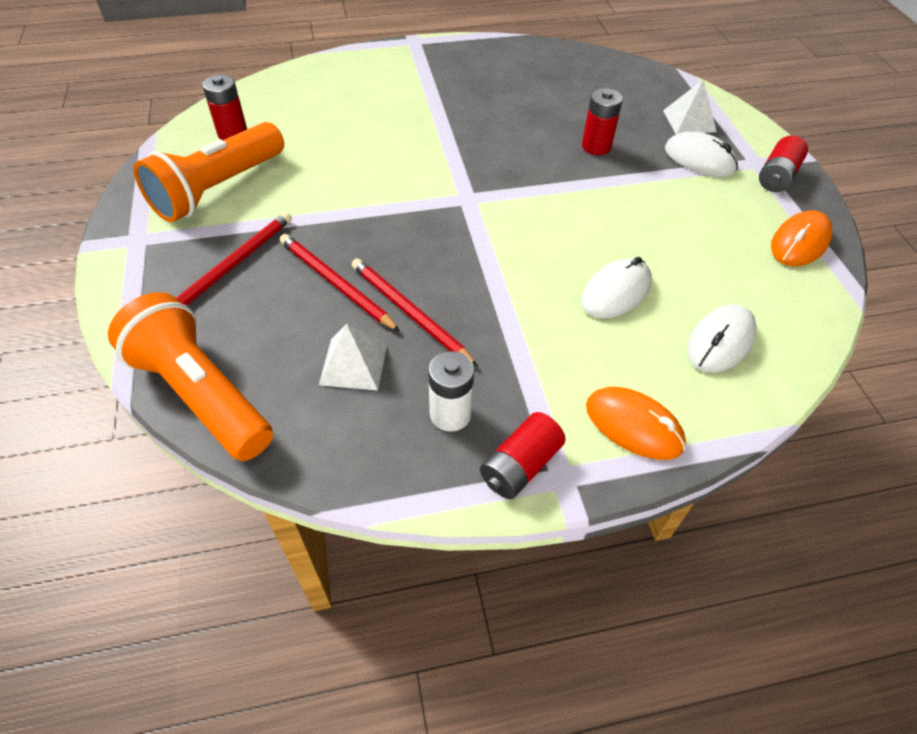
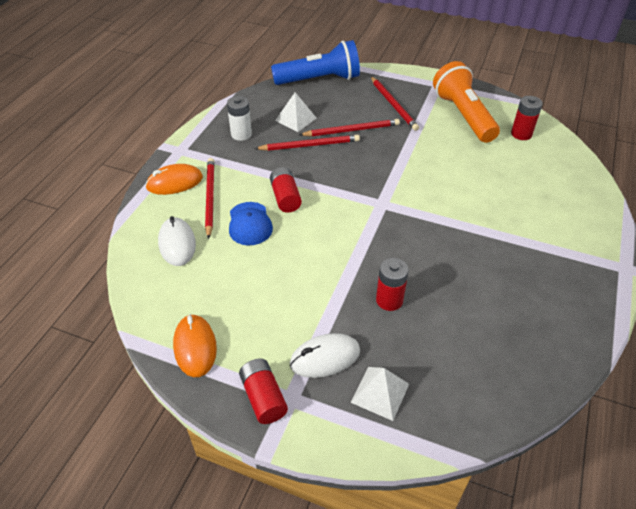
camera: 125 degrees right, 5 degrees down
(201, 394) = (319, 80): orange flashlight -> blue flashlight
(520, 466) = (197, 142): red battery -> red battery (285, 197)
(616, 292) = (250, 224): white mouse -> blue cap
(617, 361) = (210, 197): none -> red pencil

